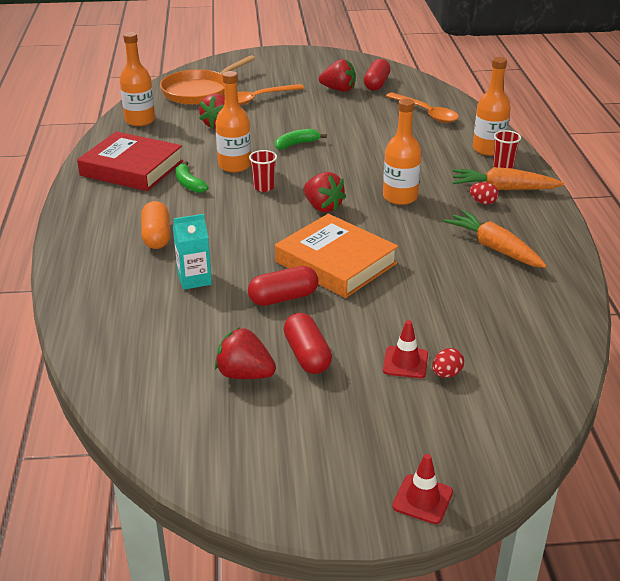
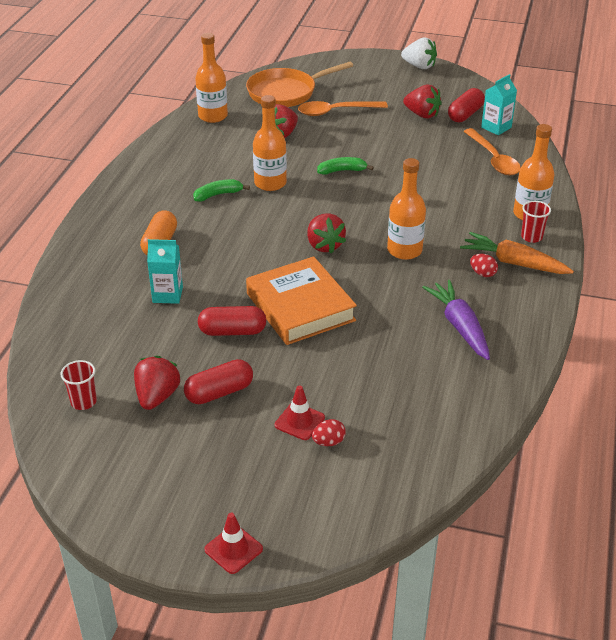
camera: 20 degrees right, 5 degrees up
(132, 168) = (177, 168): red book -> none
(189, 184) = (218, 195): green banana -> green banana turned 75 degrees clockwise
(245, 374) = (157, 396): red strawberry -> red strawberry turned 60 degrees clockwise
(264, 187) = (283, 212): red cup -> red cup (83, 402)
(307, 355) = (219, 392): red capsule -> red capsule turned 60 degrees clockwise
(309, 54) = (419, 66): none -> white strawberry
(410, 89) = (496, 127): none -> turquoise carton
(494, 248) = (459, 326): orange carrot -> purple carrot

